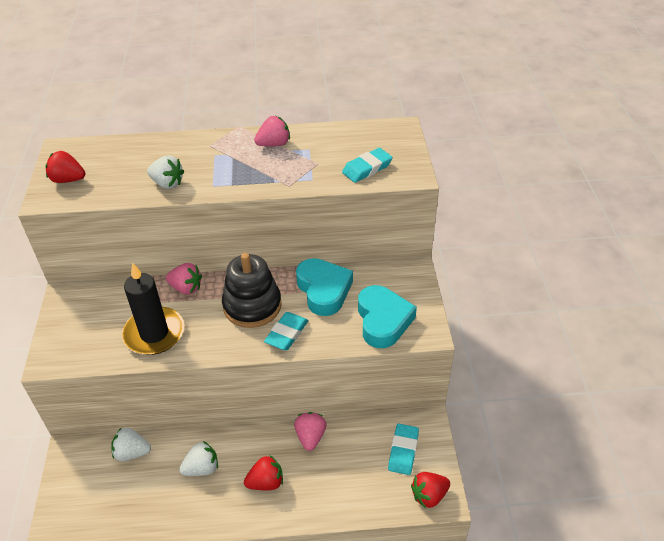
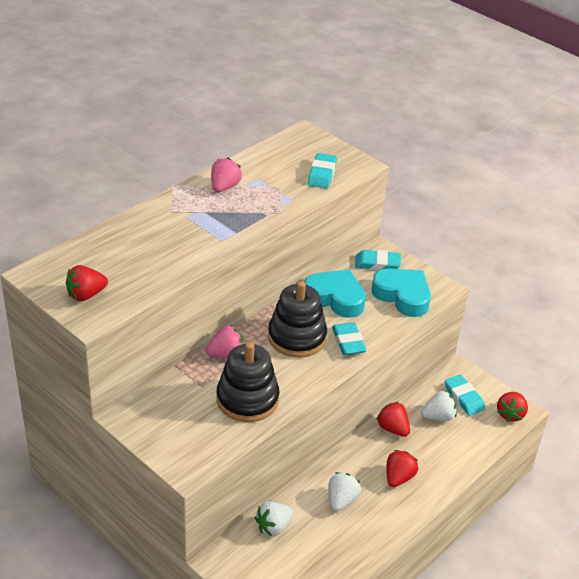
camera: 45 degrees left, 5 degrees down
(154, 333) = (247, 399): black candle -> black stacking toy
(167, 183) = (182, 256): white strawberry -> white strawberry (438, 416)
(310, 437) = (392, 428): pink strawberry -> red strawberry
(396, 280) = (377, 263): none -> turquoise eraser

